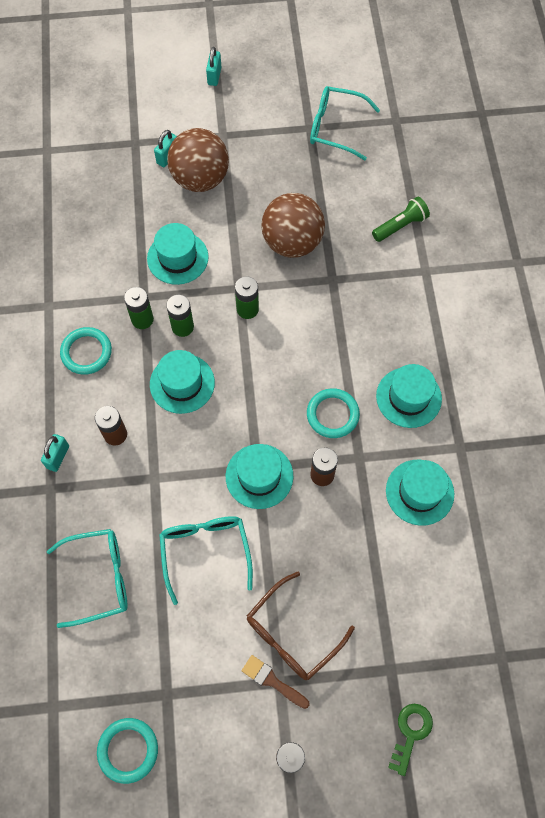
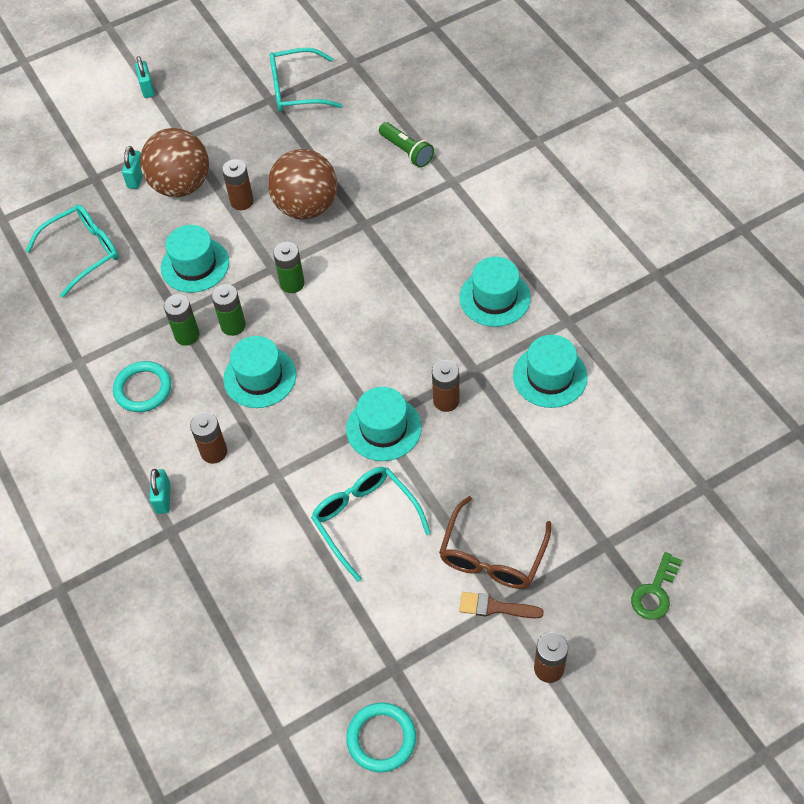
camera: 20 degrees left, 10 degrees down
(99, 578) = (266, 592): turquoise glasses -> turquoise glasses (83, 252)
(242, 215) = (242, 201): none -> brown battery
(332, 414) = (428, 343): turquoise ring -> none
(400, 226) = (406, 151): green flashlight -> green flashlight turned 105 degrees clockwise
(410, 733) = (655, 592): green key -> green key turned 150 degrees counterclockwise

